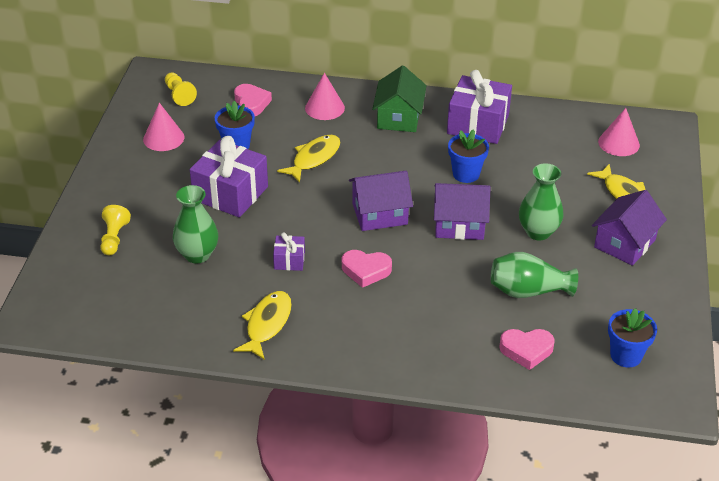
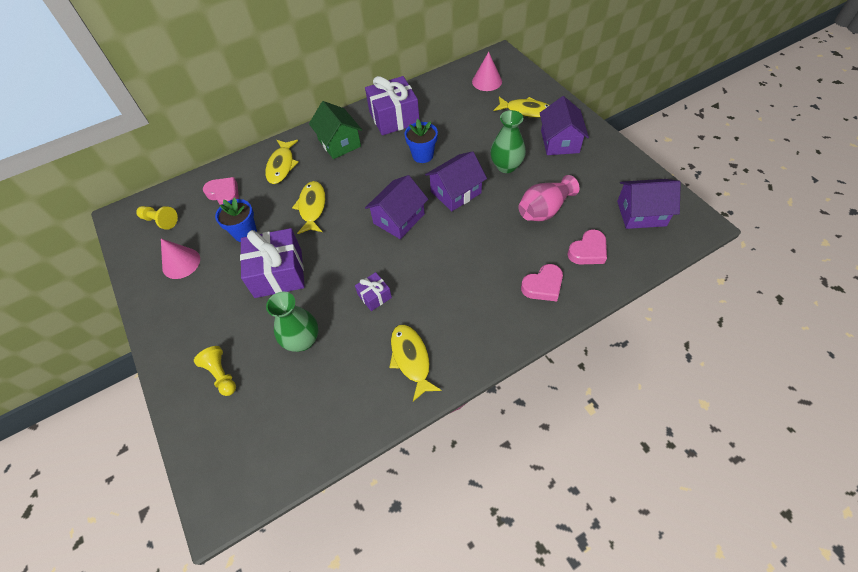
camera: 35 degrees left, 15 degrees up
(324, 108) = (281, 166): pink cone -> yellow fish
(366, 270) = (433, 266): pink heart -> pink heart (543, 286)
(528, 291) = (544, 210): green vase -> pink vase
(626, 355) = (641, 213): blue flower pot -> purple house

